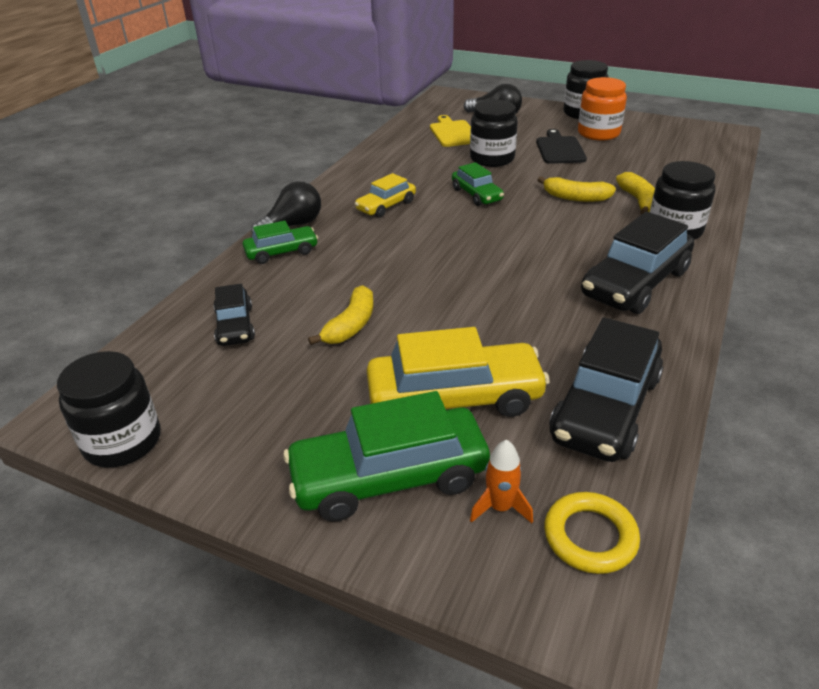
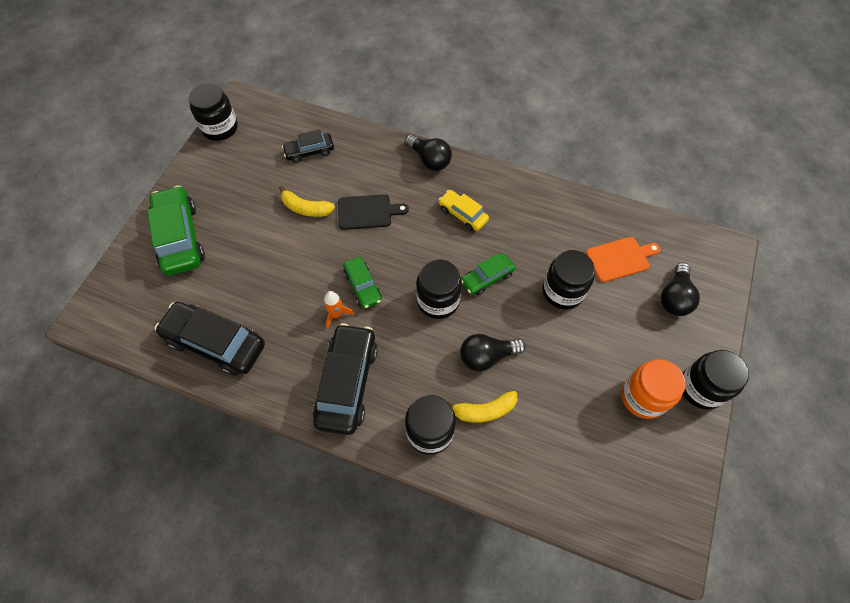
camera: 85 degrees right, 25 degrees up
(281, 252) = (392, 160): green car -> green car (363, 286)
(453, 133) = (620, 258): yellow cutting board -> orange cutting board
(455, 398) = (233, 265): yellow car -> none
(500, 507) = (152, 286): orange rocket -> orange rocket (336, 314)
(508, 223) = (438, 300): none -> black jar
(559, 149) = (594, 353): black cutting board -> black cutting board (367, 212)
(575, 198) = (487, 356): yellow banana -> black light bulb
(590, 536) = (128, 324): yellow ring -> none
(635, 283) = (347, 383): black car -> black car turned 60 degrees clockwise

